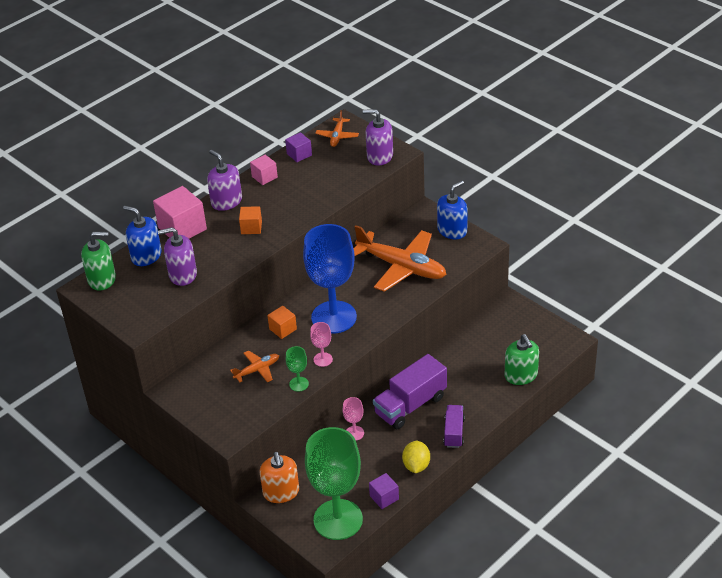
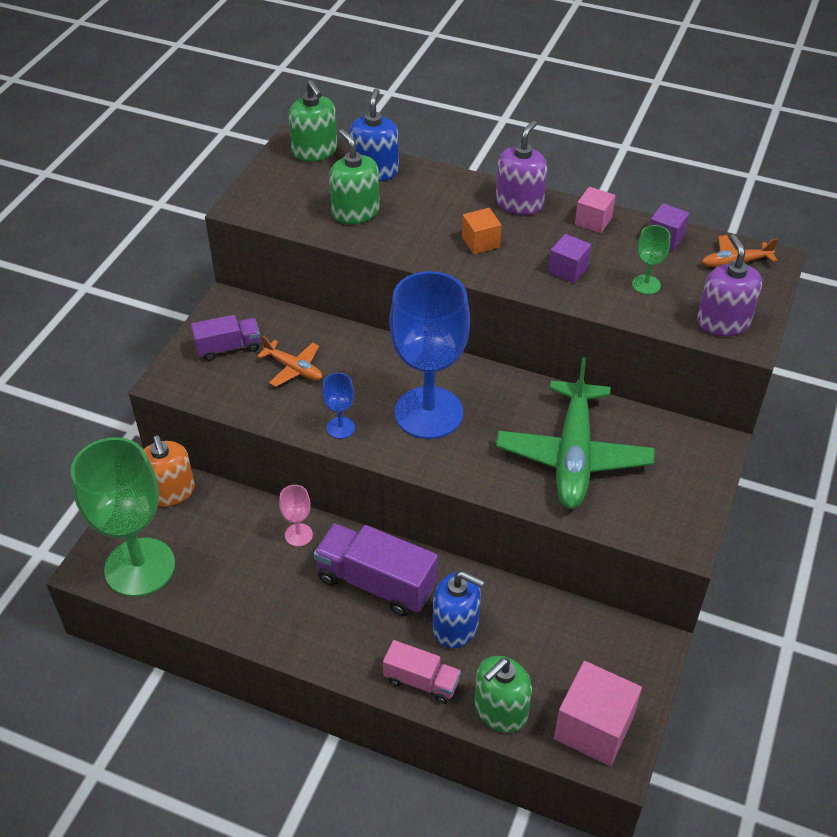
camera: 65 degrees right, 5 degrees up
(182, 228) = (443, 183): pink cube -> pink cube (593, 728)
(182, 275) = (355, 212): purple soap dispenser -> green soap dispenser
(281, 492) = (170, 491): orange soap dispenser -> orange soap dispenser turned 75 degrees counterclockwise
(283, 329) = (380, 368): orange cube -> none
(299, 384) = (284, 418): green goblet -> green goblet (646, 285)
(323, 359) = (340, 428): pink goblet -> blue goblet
(384, 497) = (193, 607): purple cube -> purple cube (568, 270)
(402, 267) = (573, 456): orange plane -> green plane
(416, 465) = (263, 626): yellow lemon -> none
(452, 230) = (693, 492): blue soap dispenser -> blue soap dispenser (456, 626)
(454, 432) = (344, 654): purple truck -> purple truck (228, 348)
(488, 403) = (421, 681): none -> pink truck

